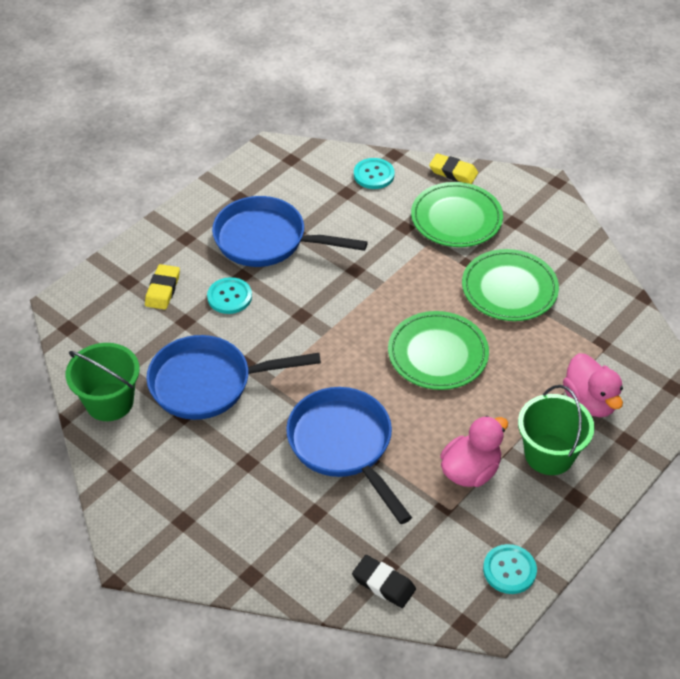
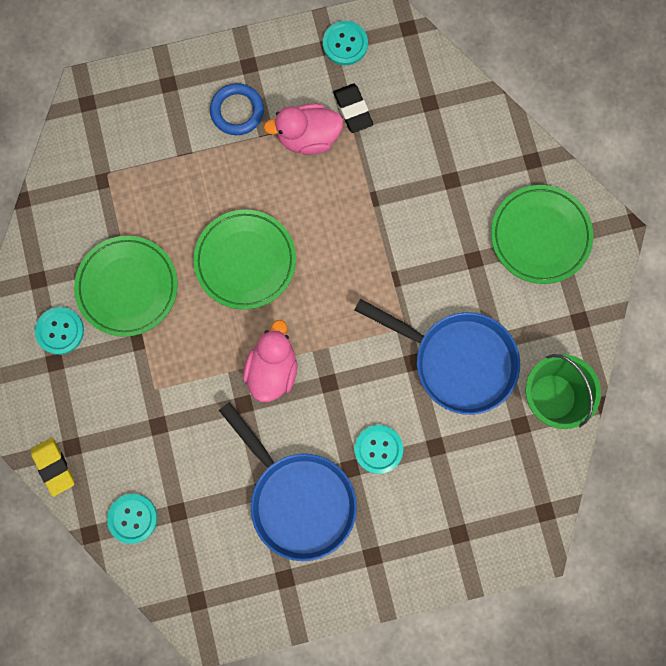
camera: 145 degrees left, 30 degrees up
(163, 290) = (433, 501): yellow eraser -> none
(344, 446) = (388, 224): blue pan -> none
(383, 584) = (441, 92): black eraser -> black eraser (353, 110)
(456, 219) = (102, 403): green plate -> green plate (540, 236)
(529, 239) = (60, 331): none -> turquoise button
(549, 454) = (237, 111): green bucket -> blue ring
(590, 401) = (163, 134): pink duck -> pink duck (272, 369)

